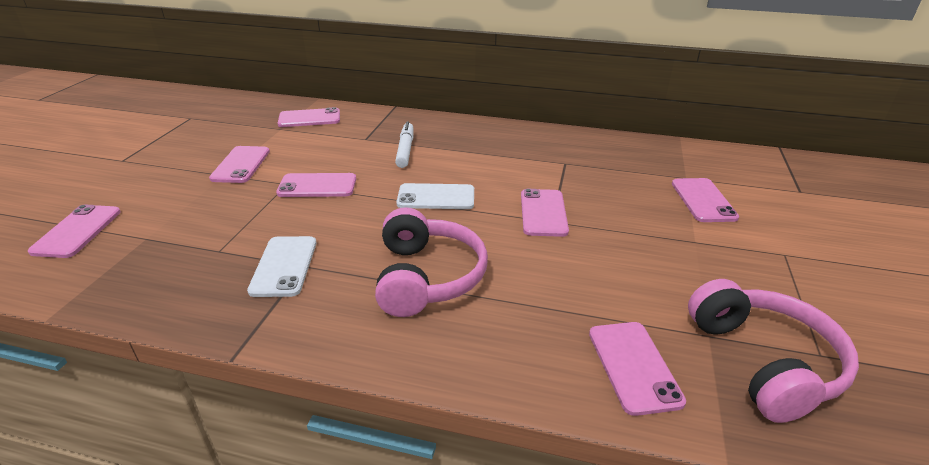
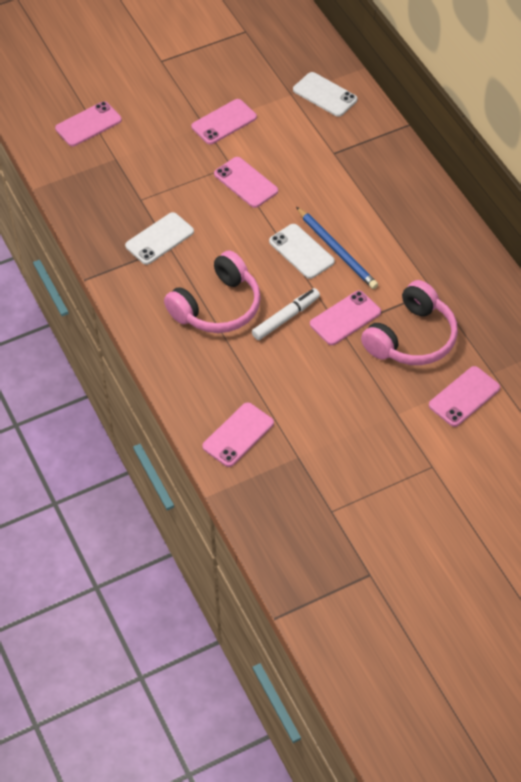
camera: 50 degrees right, 20 degrees up
(309, 118) = (325, 95): pink phone -> white phone
(405, 150) = (344, 188): white marker -> white marker (286, 318)
(462, 181) = (337, 250): none -> blue pencil
(764, 362) = (298, 488): pink headphones -> pink headphones (412, 338)

